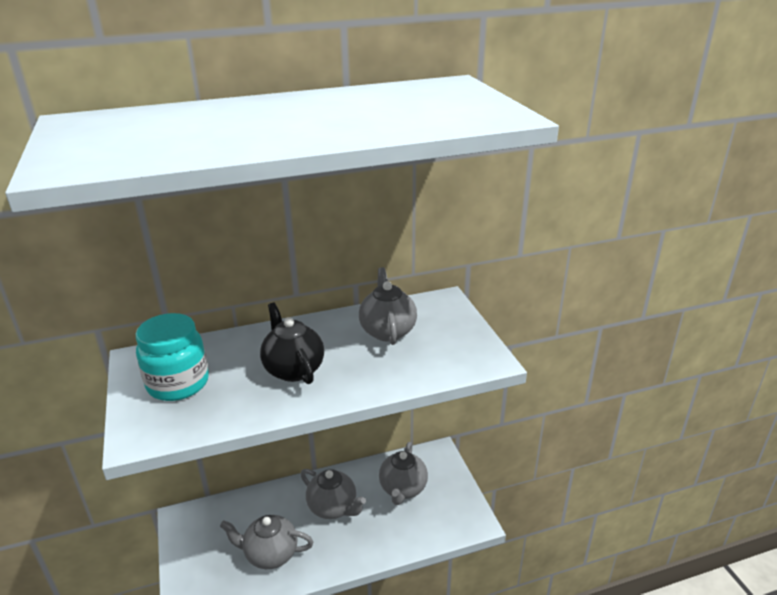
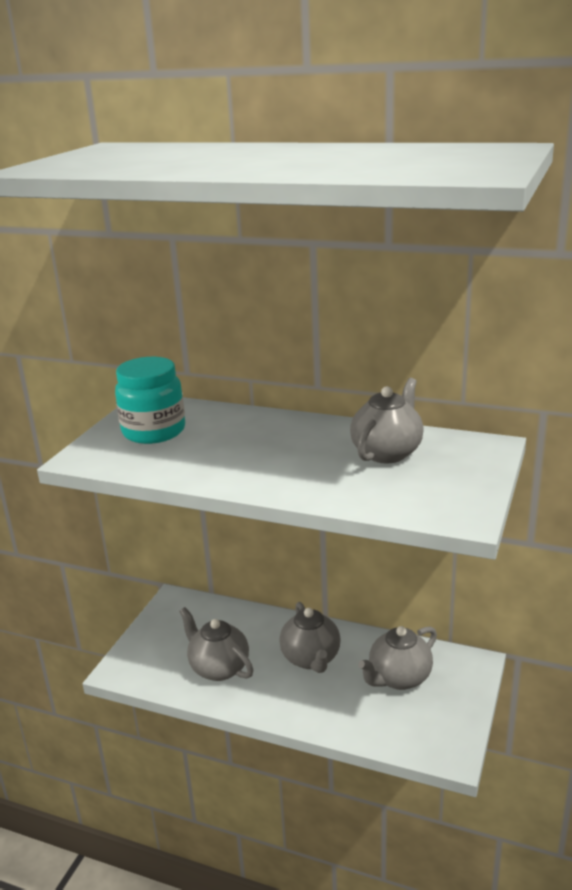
camera: 40 degrees right, 5 degrees down
(293, 369) = (256, 454): black teapot -> none

